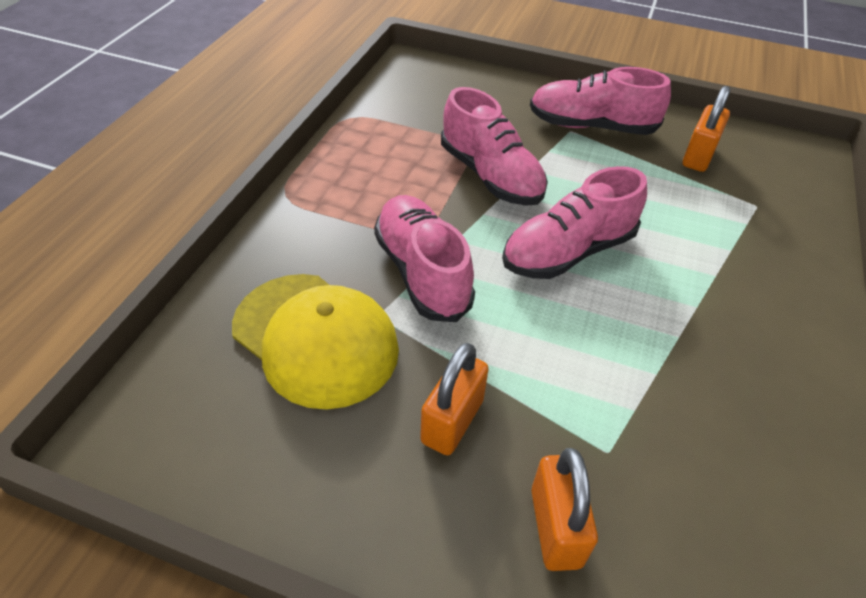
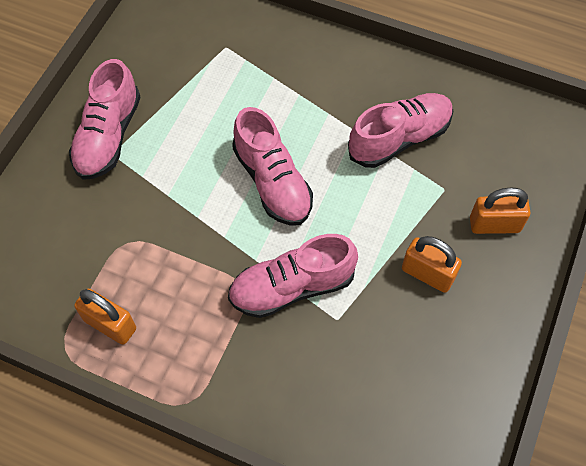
camera: 85 degrees left, 15 degrees up
(315, 339) = (360, 364): yellow cap -> none
(490, 176) = (174, 226): pink shoe -> pink shoe (399, 139)
(698, 156) = (161, 67): orange padlock -> orange padlock (110, 324)

